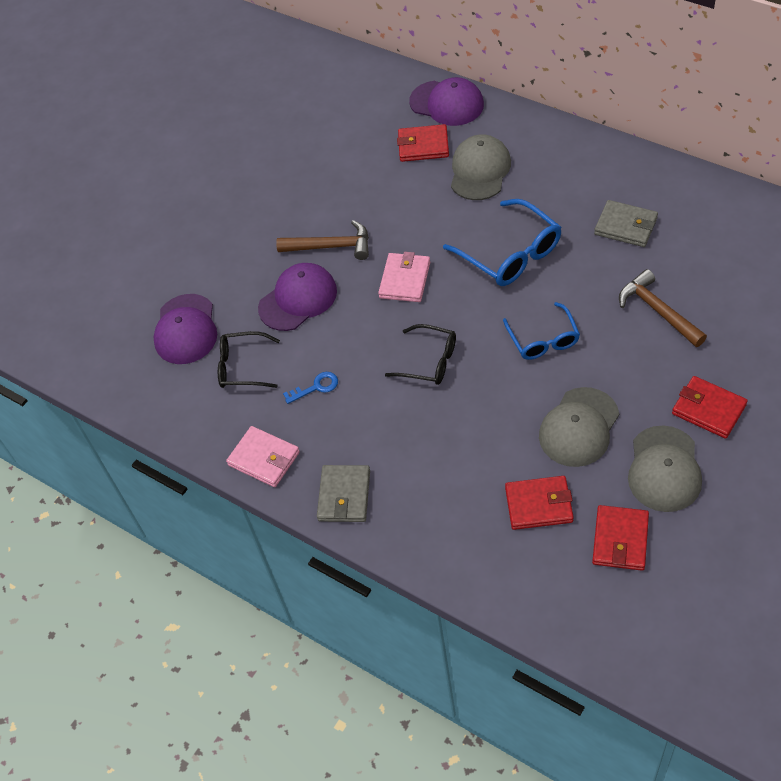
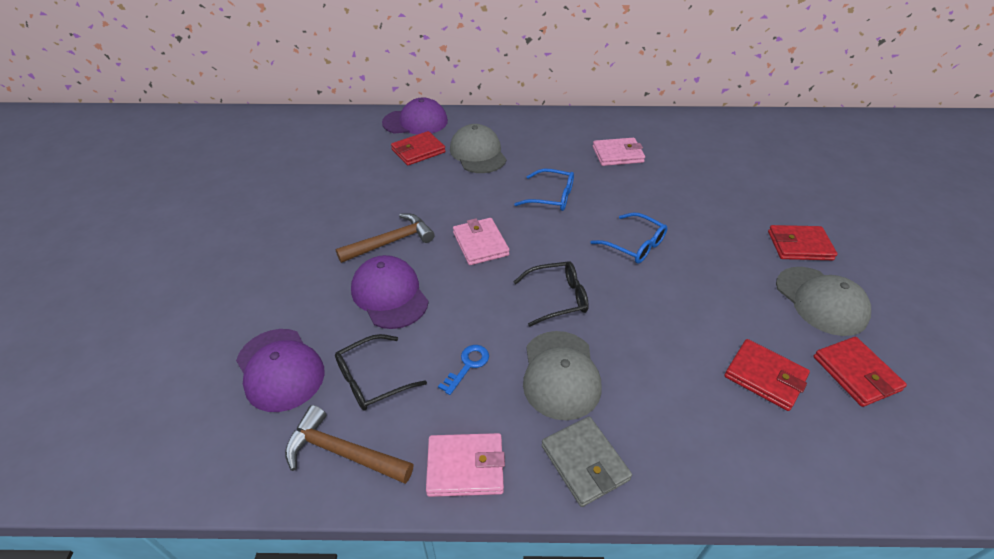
camera: 40 degrees left, 10 degrees down
(298, 299) = (389, 295): purple cap -> purple cap turned 45 degrees counterclockwise
(510, 253) = (551, 197): blue glasses -> blue glasses, size x0.65
(539, 505) = (765, 376): red wallet -> red wallet turned 75 degrees clockwise
(579, 427) = (728, 298): grey cap -> grey cap (560, 374)
(626, 226) = (617, 154): grey wallet -> pink wallet
(658, 311) = (694, 196): brown hammer -> brown hammer (343, 452)

